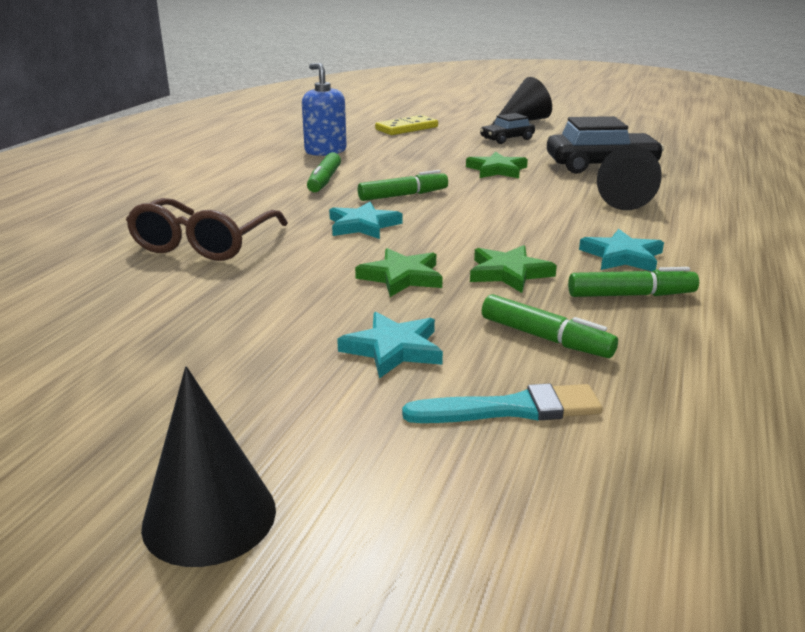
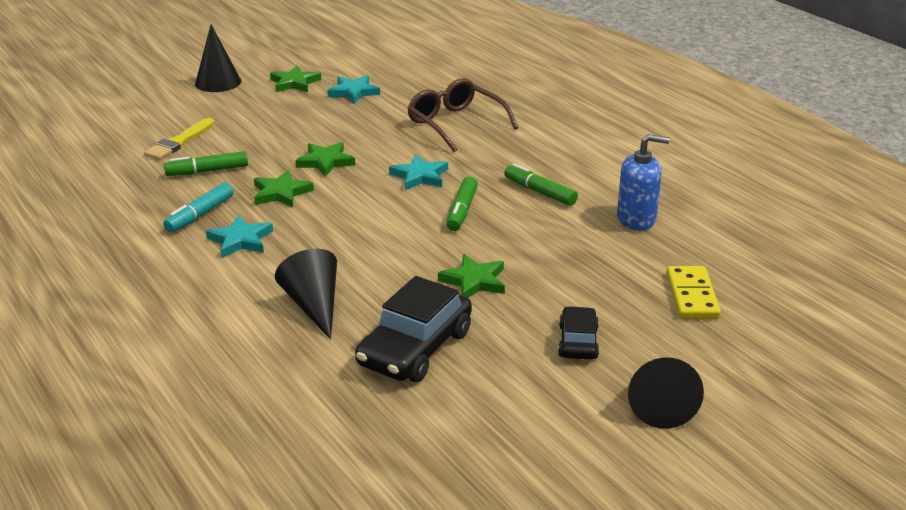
camera: 125 degrees right, 5 degrees up
(141, 411) = (294, 83): none -> green star
(393, 349) = (259, 135): turquoise star -> turquoise star (353, 92)
(511, 409) = (179, 142): turquoise brush -> yellow brush
(631, 295) = (200, 215): green marker -> turquoise marker

